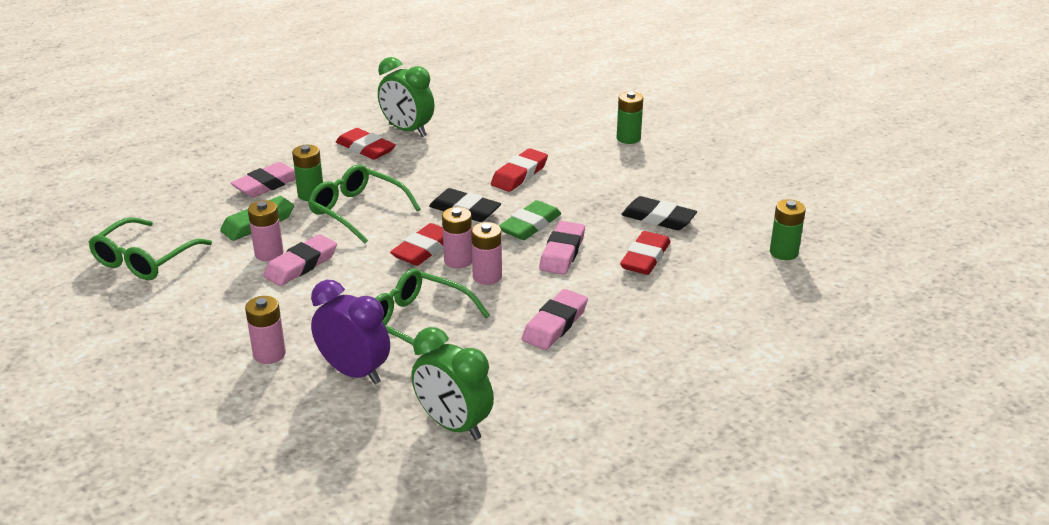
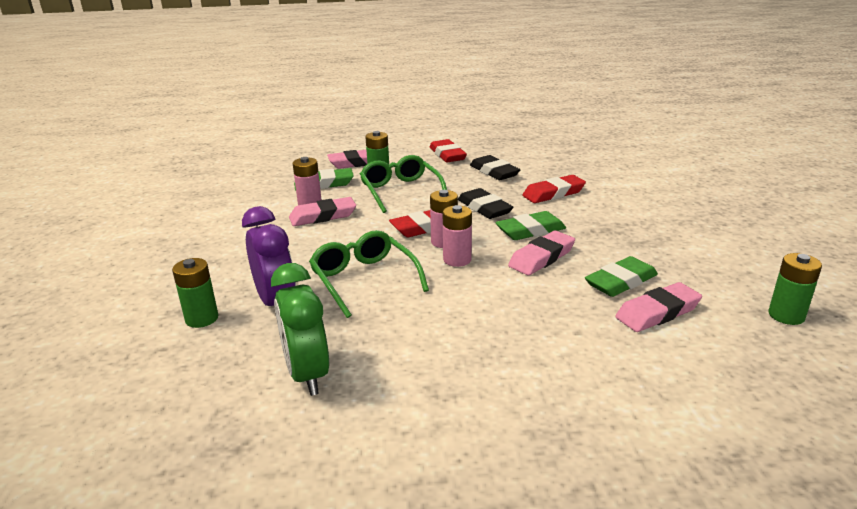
camera: 30 degrees right, 5 degrees down
(145, 259) = (229, 189): green glasses -> none
(269, 354) = (232, 270): pink battery -> none
(407, 130) = (489, 150): green clock -> none
(555, 324) = (483, 315): pink eraser -> pink eraser (657, 312)
(628, 138) = (676, 187): green battery -> green battery (202, 318)
(645, 258) = (620, 282): red eraser -> green eraser
(658, 218) = (660, 252): black eraser -> black eraser (494, 172)

